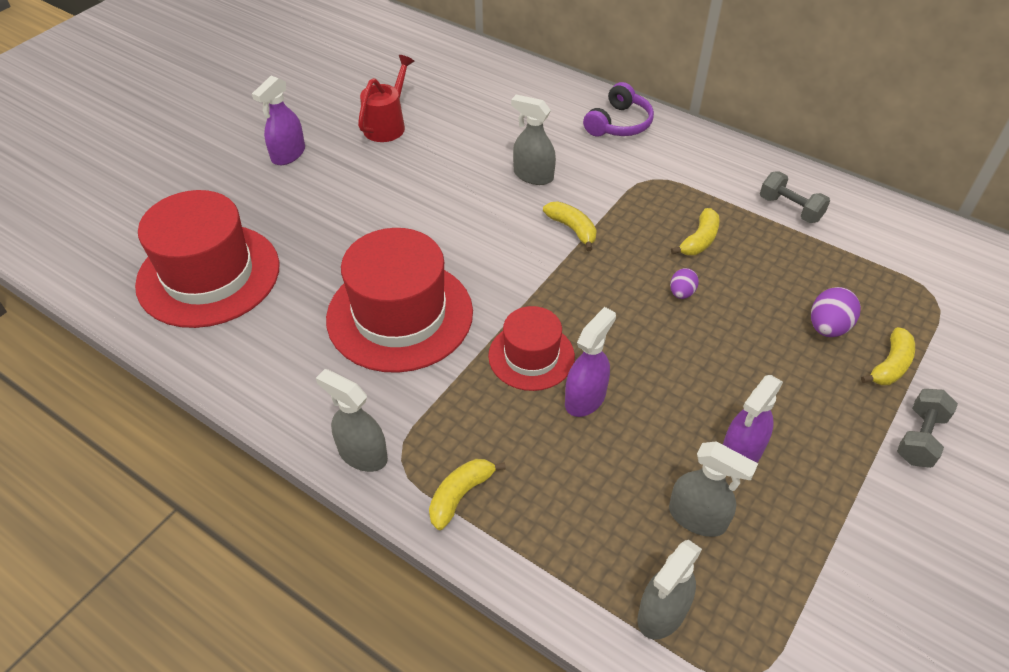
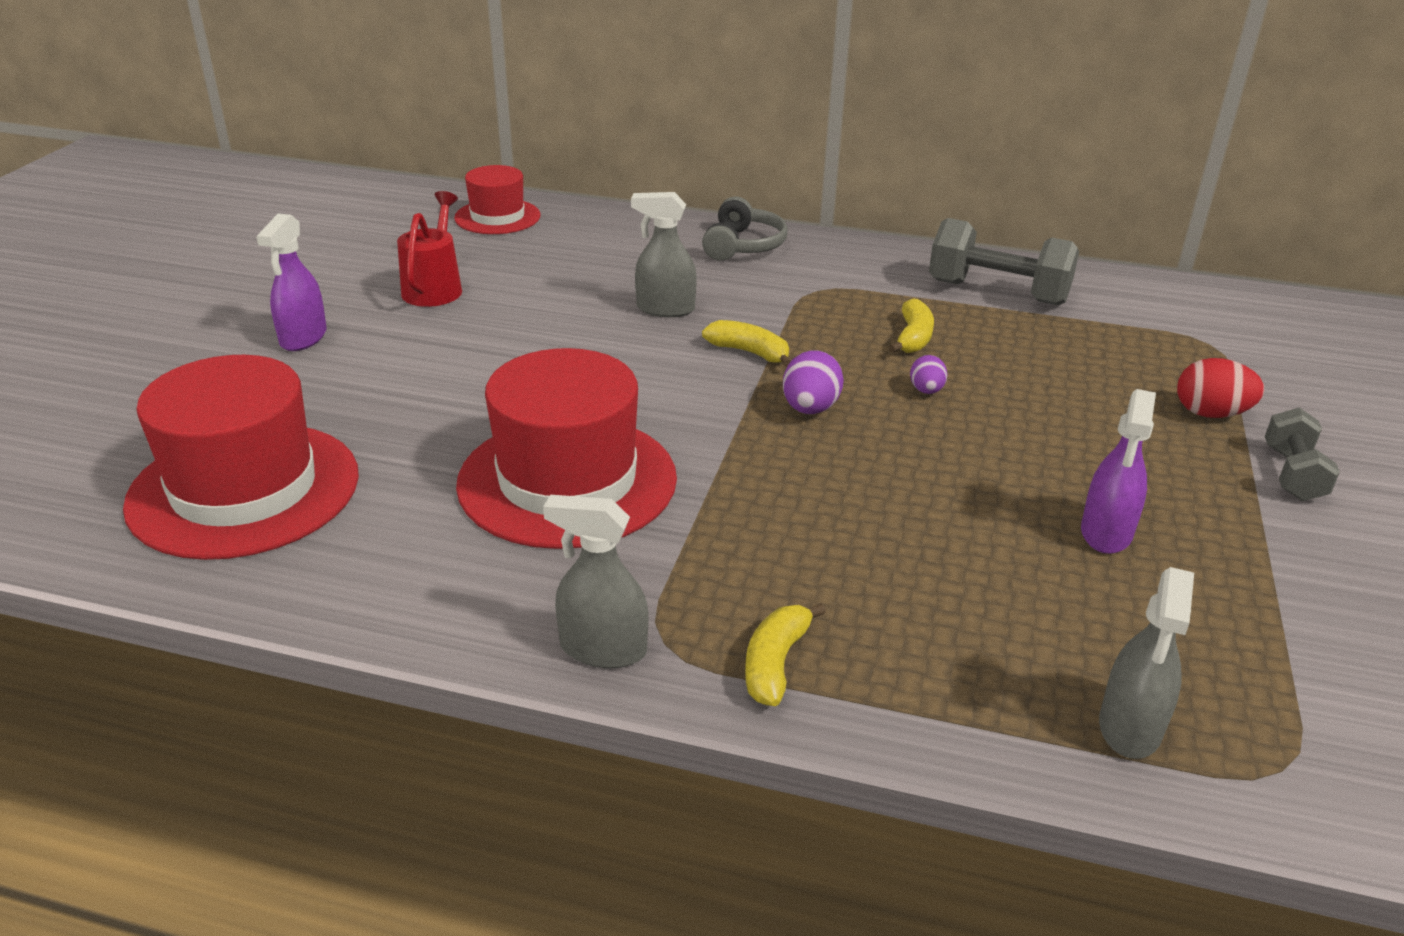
camera: 20 degrees left, 15 degrees down
(531, 356) = (777, 489): red hat -> red hat (497, 217)
(585, 398) = (877, 519): purple spray bottle -> none
(618, 123) = (742, 245): purple headphones -> grey headphones
(697, 517) = (1101, 612): grey spray bottle -> none
(790, 209) = (997, 293): grey dumbbell -> grey dumbbell, size x1.68
(828, 327) = (1117, 392): purple egg -> purple egg (810, 409)
(890, 365) = (1210, 414): yellow banana -> red egg

